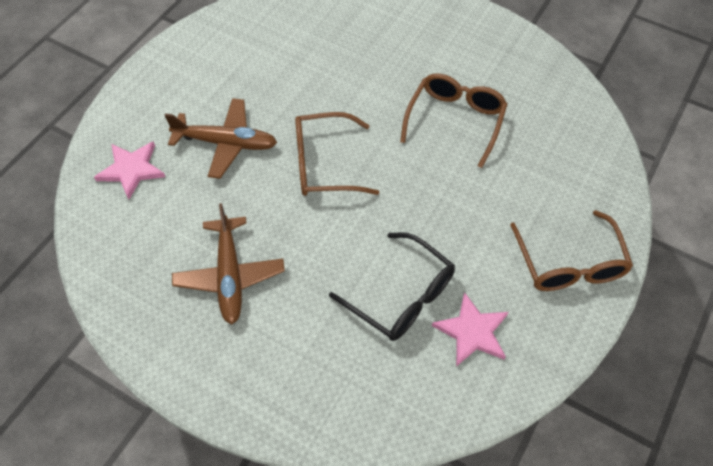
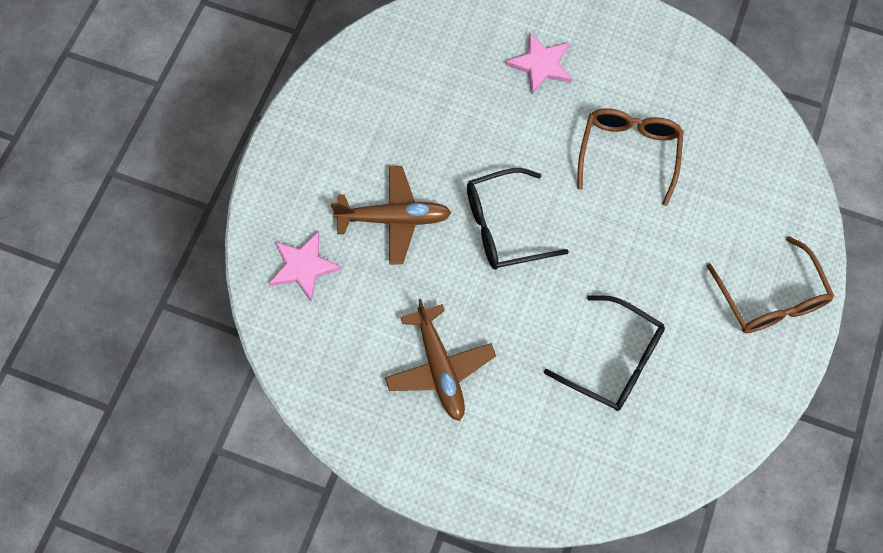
camera: 10 degrees left, 10 degrees up
(325, 164) = (504, 227): brown glasses -> black glasses
(472, 332) = (689, 386): pink star -> pink star (541, 64)

